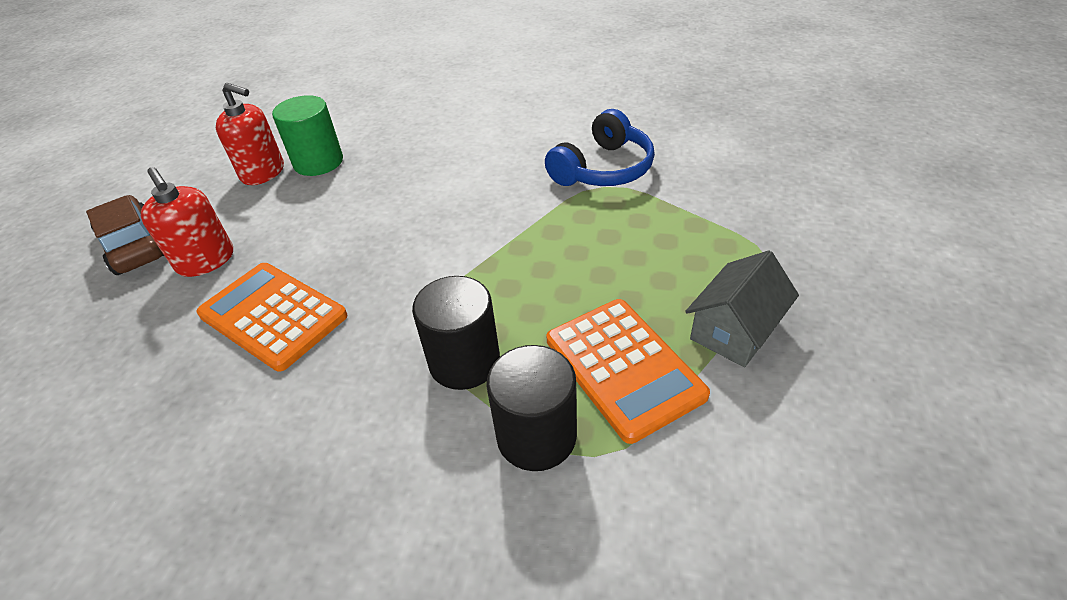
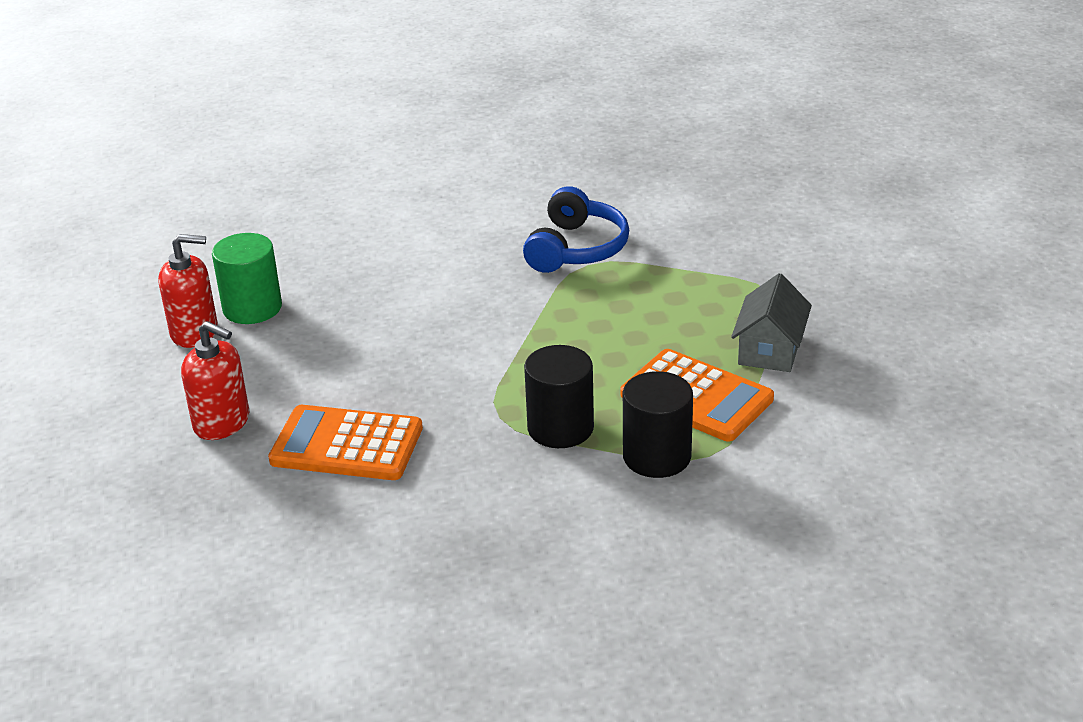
camera: 25 degrees left, 10 degrees down
(135, 246) = (120, 431): brown car -> none

